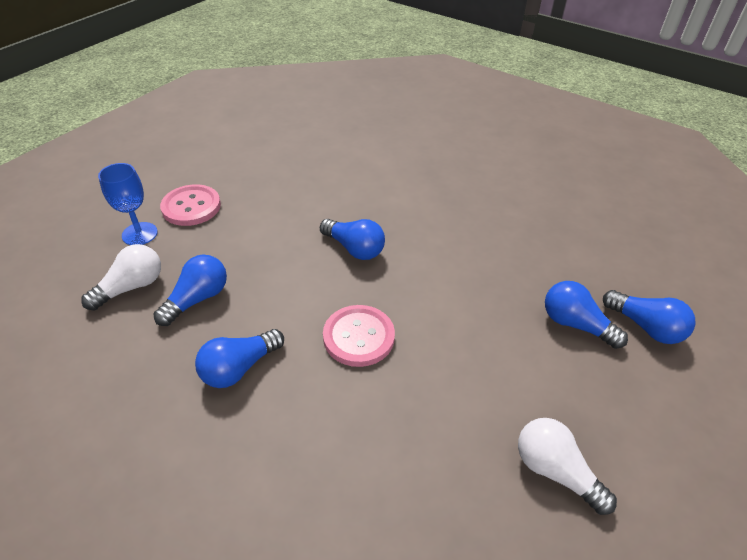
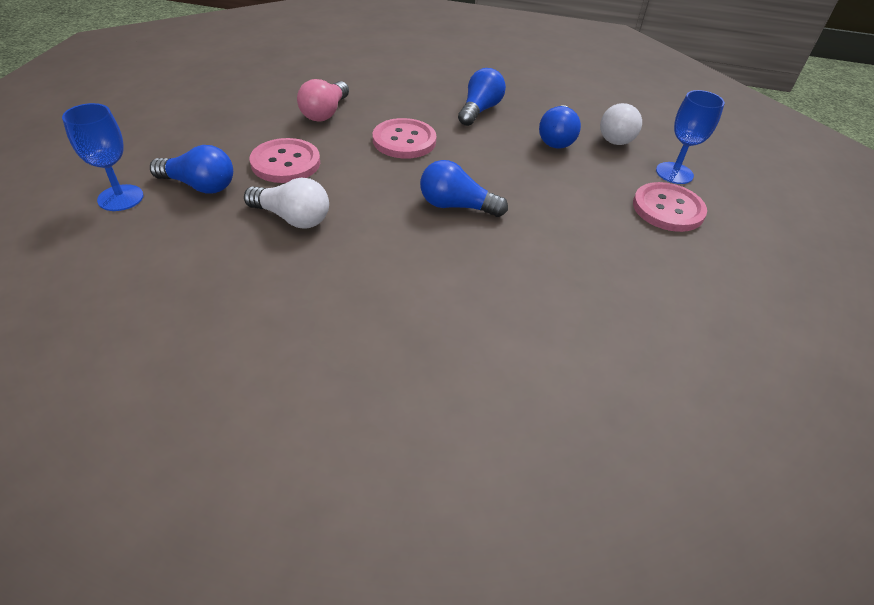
camera: 155 degrees right, 0 degrees up
(433, 413) = (325, 113): none -> pink light bulb
(492, 335) = (285, 163): none -> pink button
(555, 471) = (233, 103): white light bulb -> white light bulb (292, 218)
(646, 327) = (120, 198): blue light bulb -> blue goblet

